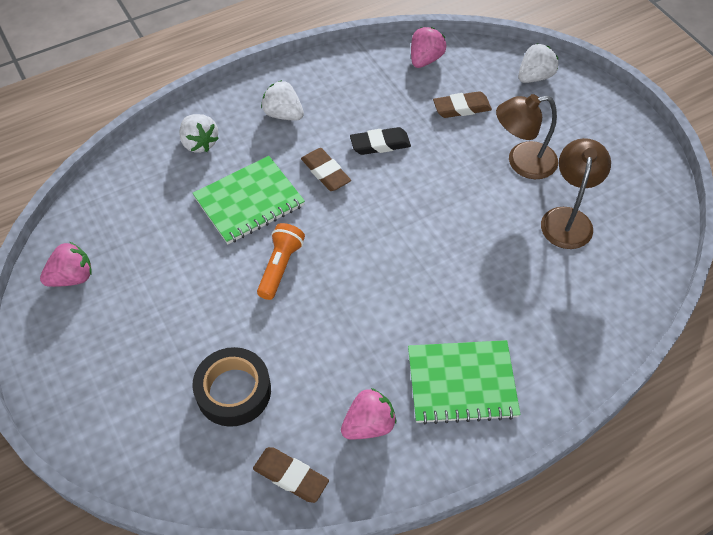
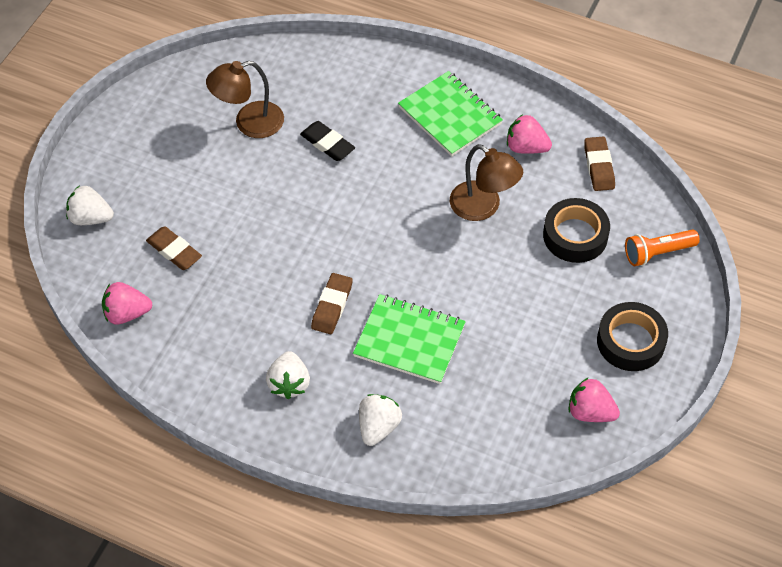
camera: 125 degrees left, 0 degrees up
(95, 353) = (630, 341): none -> black tape
(280, 267) = (452, 276): orange flashlight -> orange flashlight (657, 253)
(380, 144) = (267, 286): black eraser -> black eraser (327, 144)
(522, 162) = (210, 178): brown lamp -> brown lamp (483, 207)

